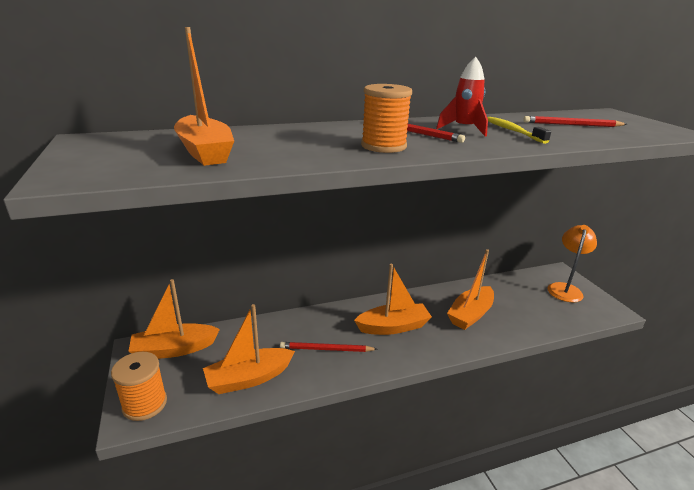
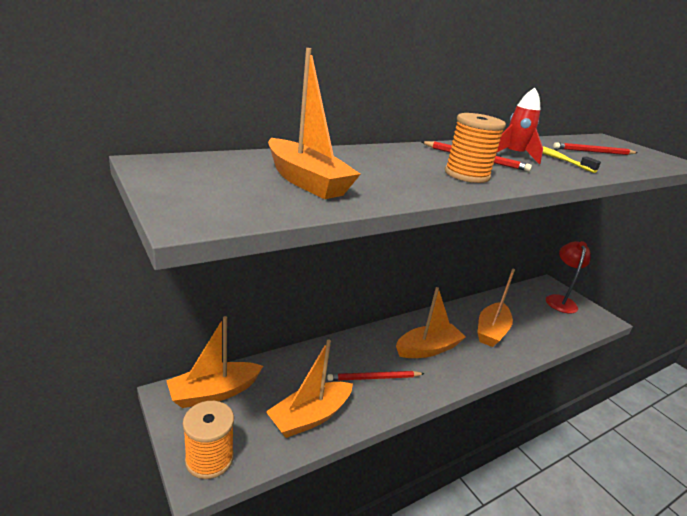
camera: 15 degrees left, 0 degrees up
(565, 289) = (560, 300): orange lamp -> red lamp

